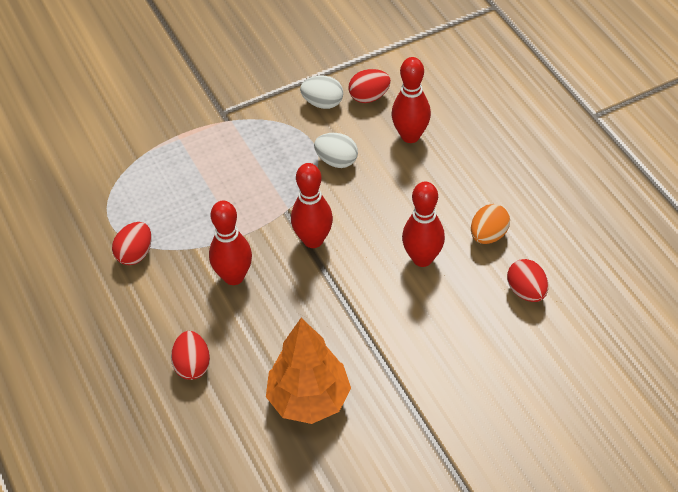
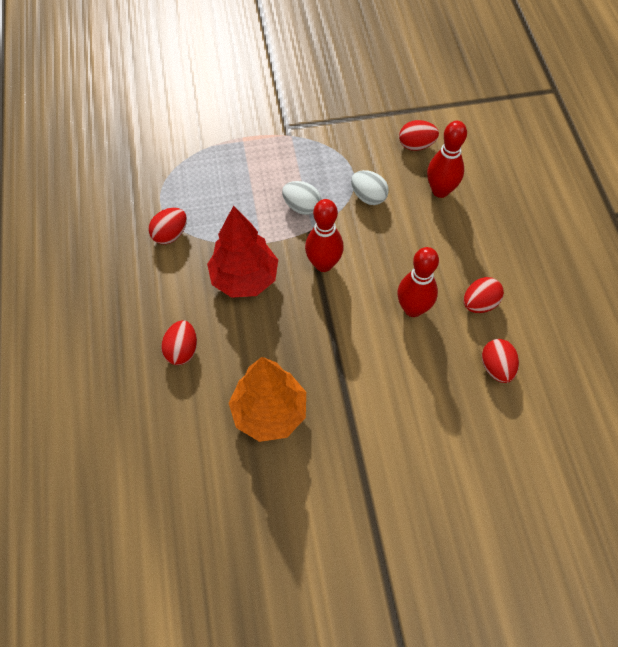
camera: 15 degrees right, 10 degrees up
(234, 277) = (244, 279): red bowling pin -> red tree
(322, 103) = (374, 140): white egg -> white egg (301, 207)
(488, 235) = (479, 303): orange egg -> red egg

